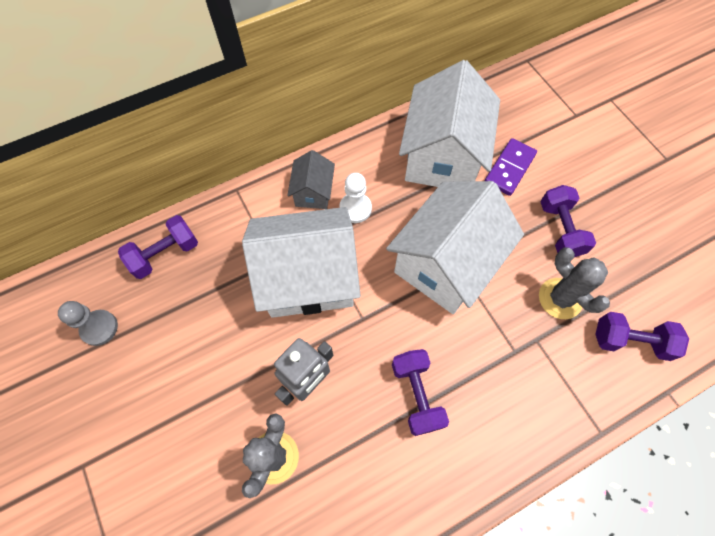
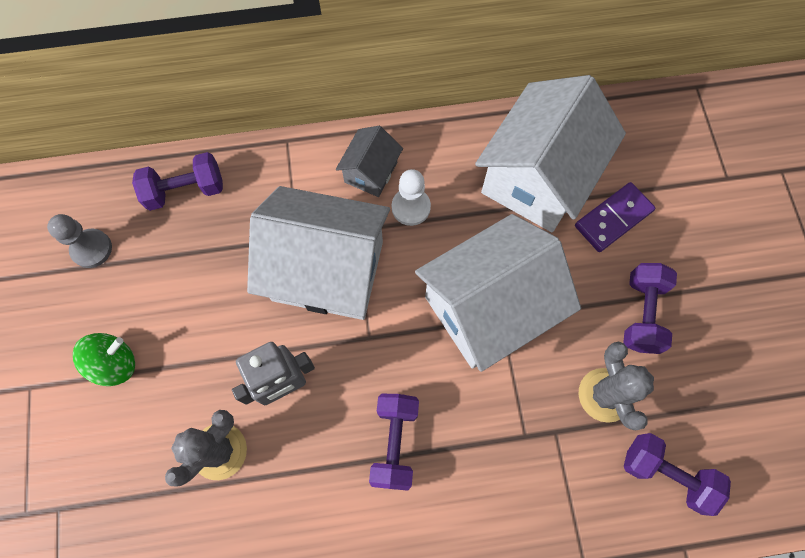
camera: 20 degrees right, 5 degrees up
(154, 417) = (115, 363): none -> green spinning top

